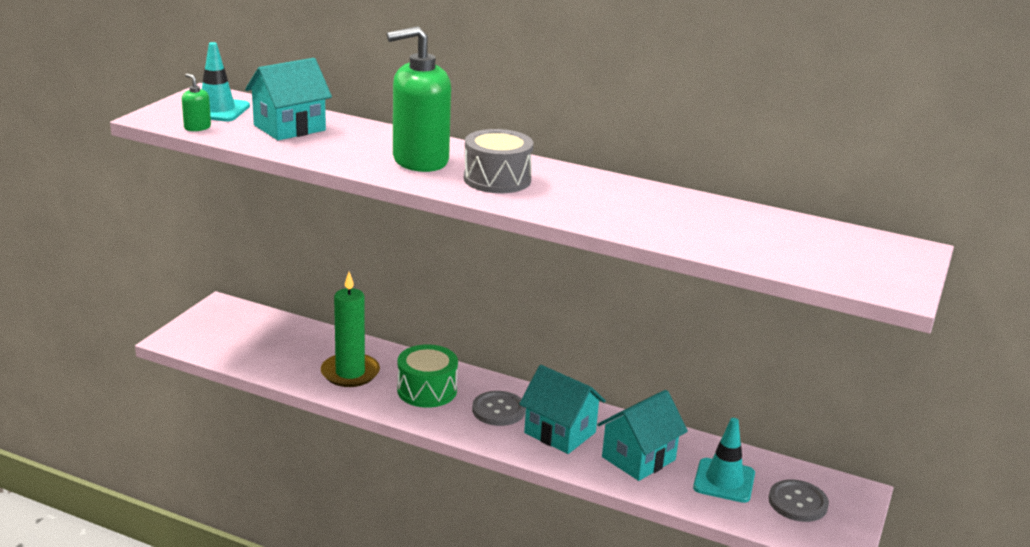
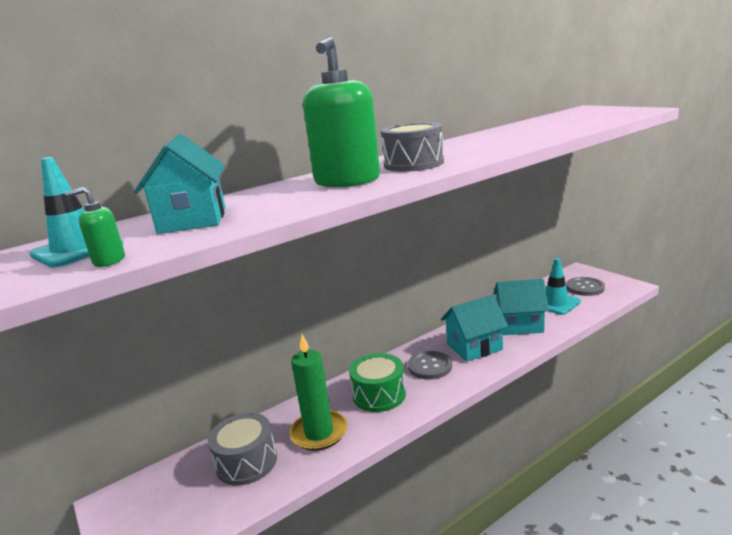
camera: 55 degrees left, 5 degrees down
(293, 349) = (246, 462): none -> grey drum
(638, 458) = (519, 325): turquoise house -> turquoise house turned 75 degrees counterclockwise

